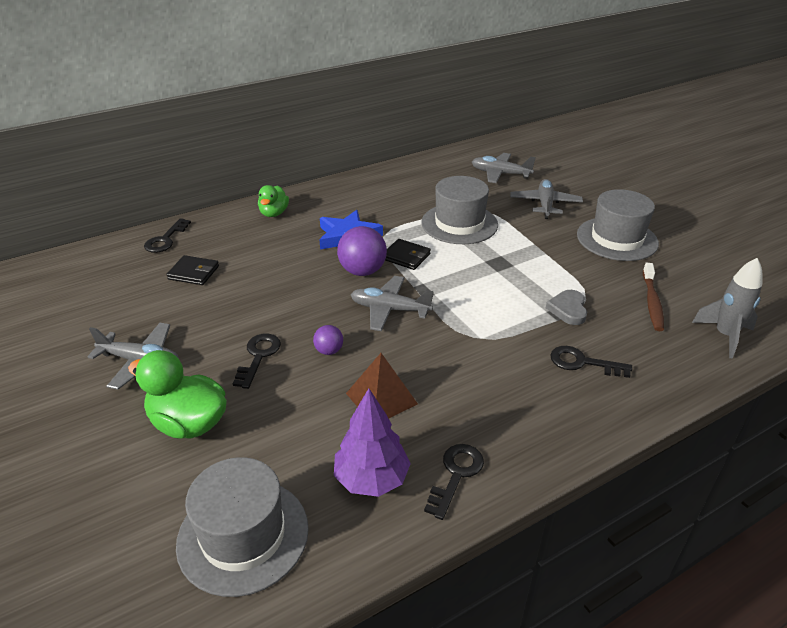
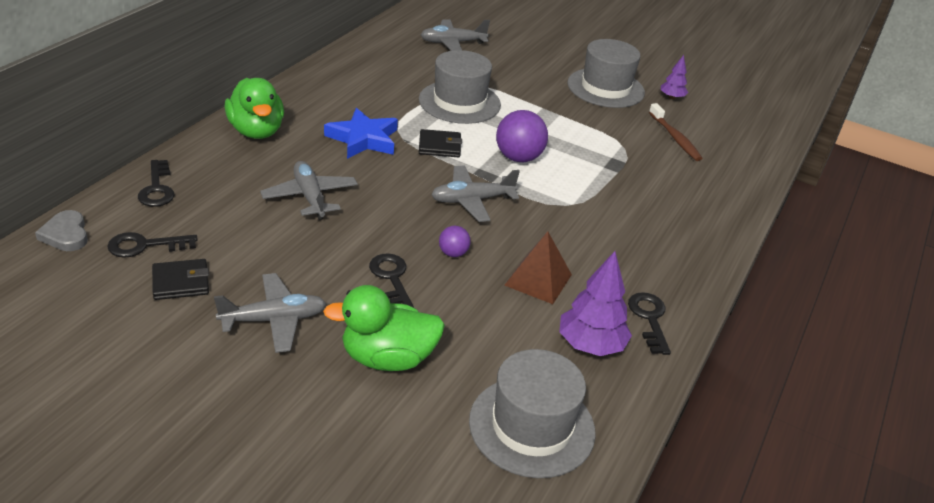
camera: 35 degrees left, 0 degrees up
(194, 272) = (232, 216): black wallet -> black wallet (181, 282)
(274, 213) = (256, 131): green duck -> green duck, size x1.58
(362, 271) = (411, 170): purple ball -> purple ball (518, 158)
(545, 204) = (519, 67): grey plane -> grey plane (310, 197)
(568, 309) = (619, 160): grey heart -> grey heart (66, 234)
(582, 363) = (665, 202): black key -> black key (145, 246)
(684, 262) = (671, 97): none -> purple tree
(725, 336) = (744, 152): grey rocket -> none

